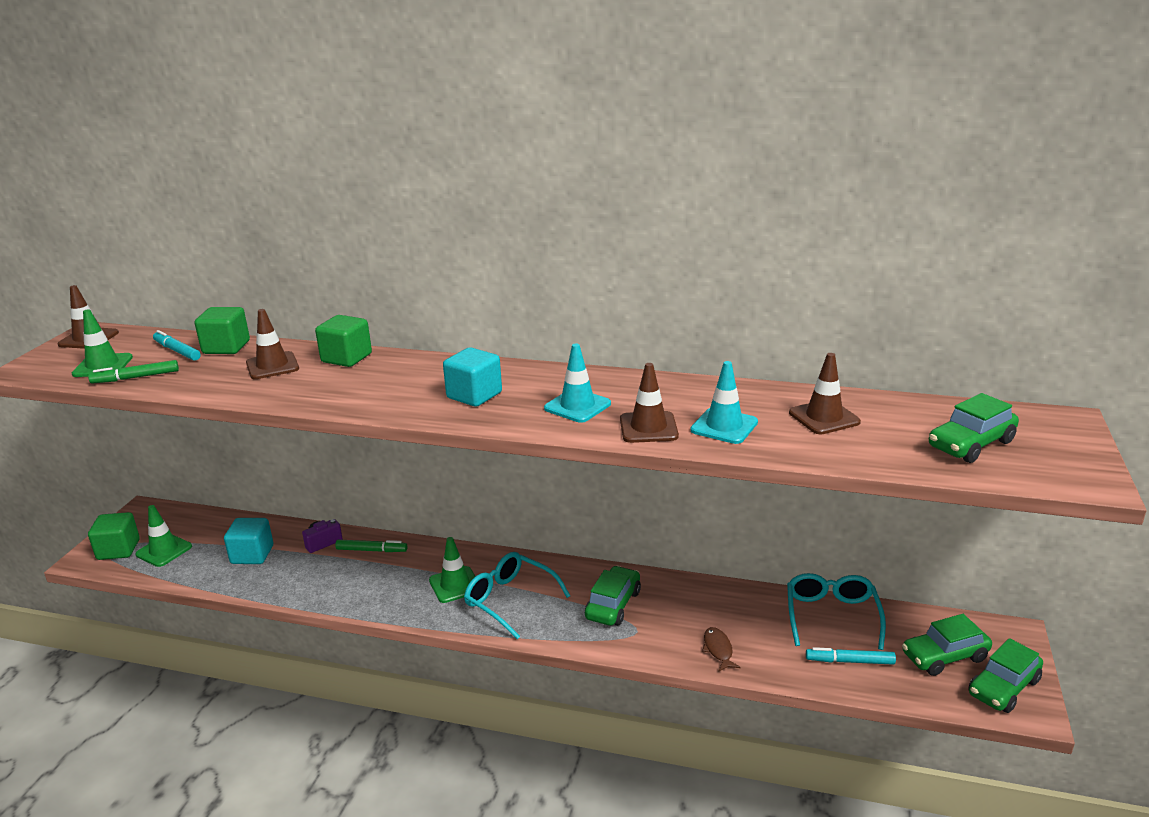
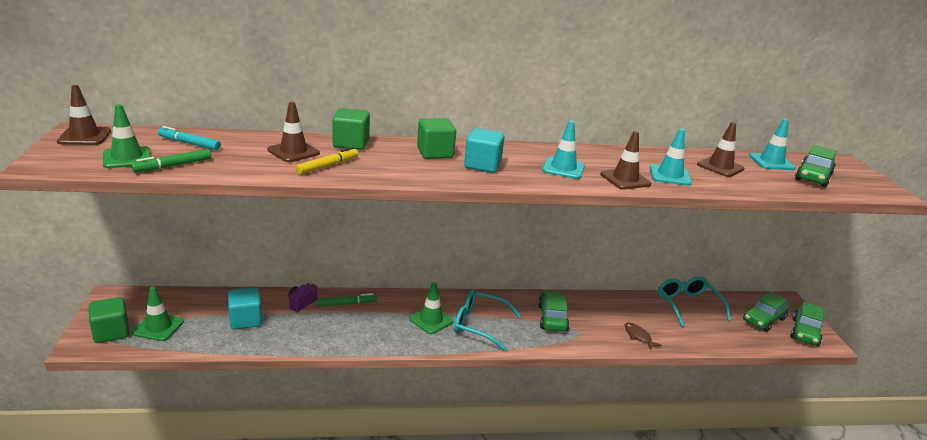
camera: 25 degrees left, 0 degrees up
(226, 347) = (234, 139): green cube -> green cube (435, 153)
(291, 386) = (328, 166): none -> yellow marker
(849, 661) = (717, 331): turquoise marker -> none
(924, 415) = (771, 162): none -> turquoise traffic cone

